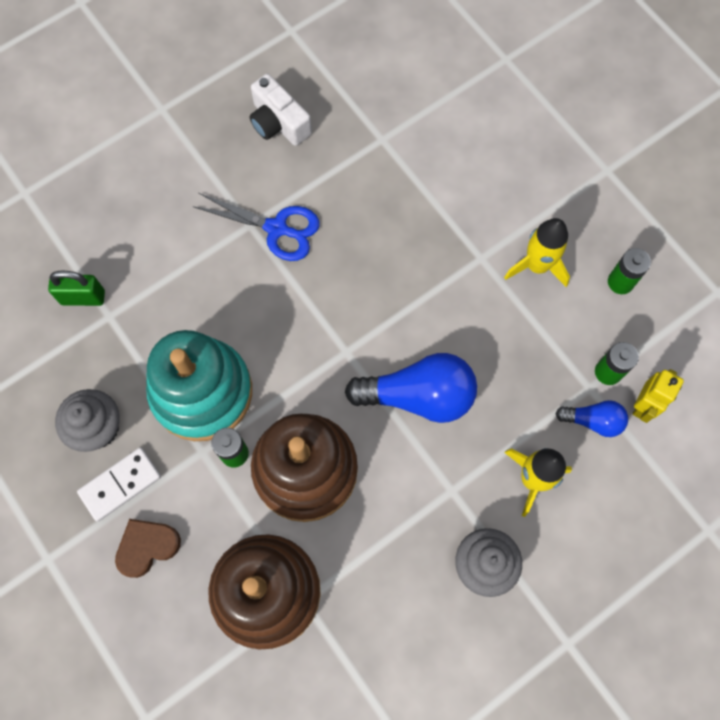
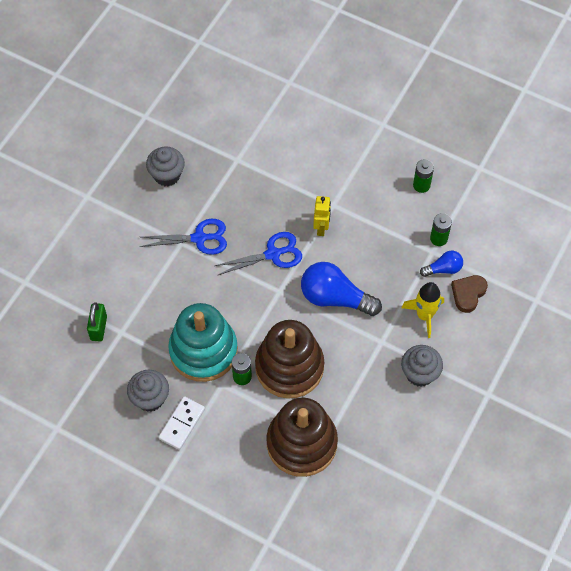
camera: 25 degrees left, 10 degrees down
(83, 297) = (98, 328): green padlock -> green padlock turned 60 degrees counterclockwise
(147, 547) = (217, 450): brown heart -> brown heart (468, 294)
(278, 122) = (167, 175): white camera -> grey cupcake
(364, 294) = (273, 254): none -> blue scissors
(418, 396) = (335, 298): blue light bulb -> blue light bulb turned 135 degrees counterclockwise
(537, 266) = (368, 196): yellow rocket -> none
(643, 405) = (467, 248): yellow robot -> yellow robot (321, 228)

